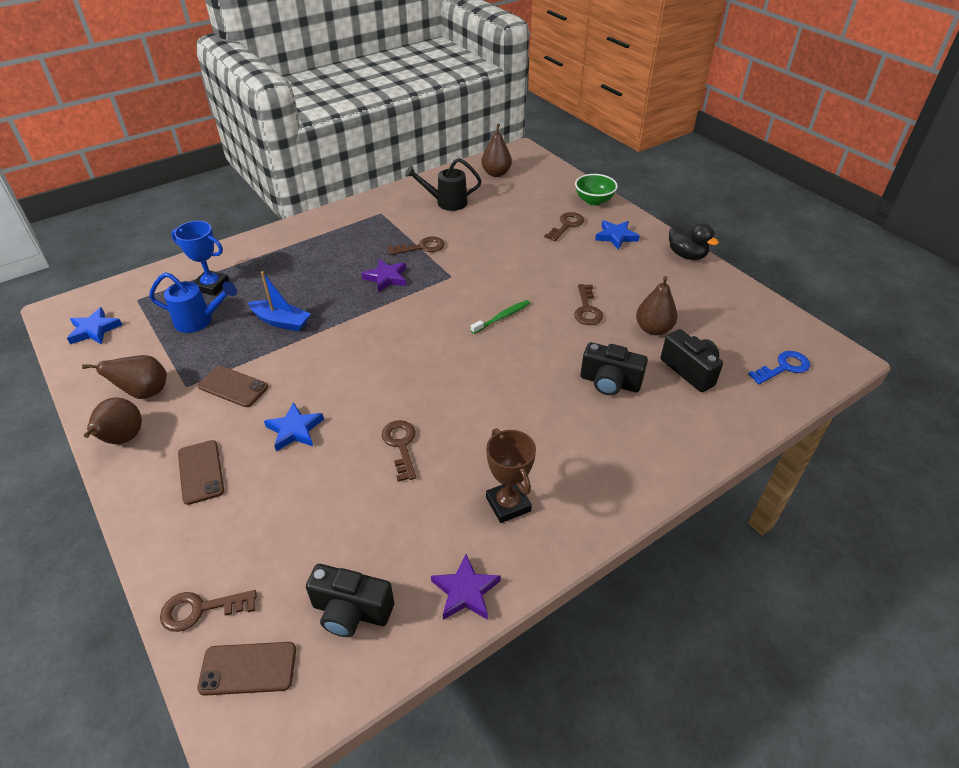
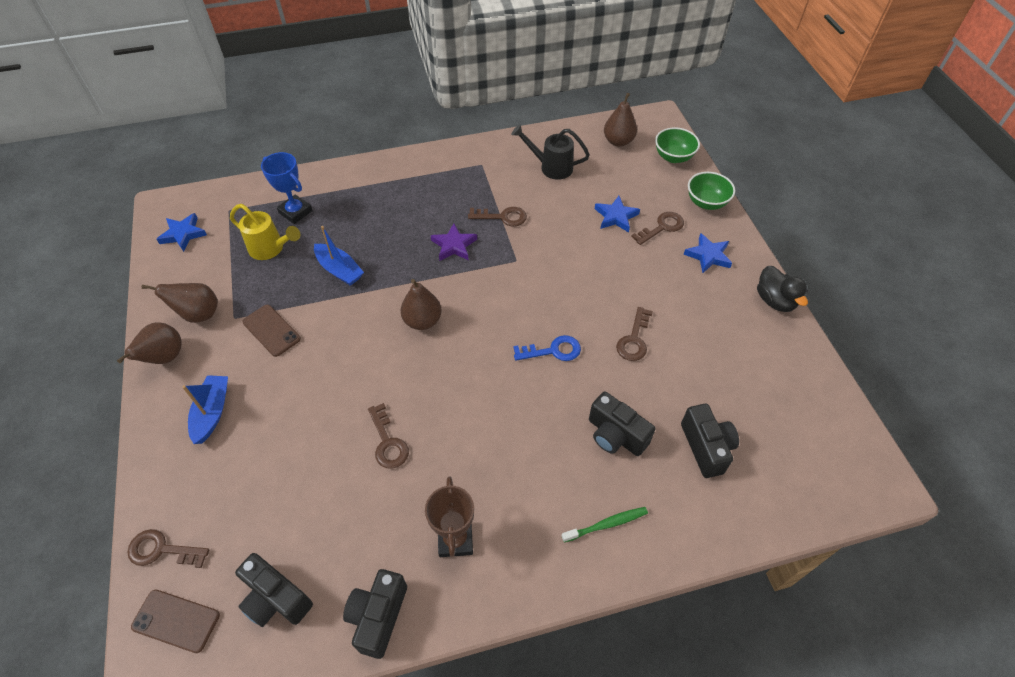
camera: 20 degrees right, 10 degrees up
(199, 321) = (270, 249): blue watering can -> yellow watering can
(201, 472) = (212, 412): brown phone -> blue boat
(295, 430) = (304, 394): blue star -> blue star (616, 216)
(401, 445) = (387, 442): brown key -> brown key turned 150 degrees clockwise
(465, 591) = (378, 616): purple star -> black camera
(502, 317) = (544, 324): green toothbrush -> green toothbrush (606, 524)
(549, 175) = (673, 157): none -> green bowl
(653, 329) = (692, 384): brown pear -> brown pear (422, 321)
(783, 367) = (811, 475): blue key -> blue key (553, 351)

